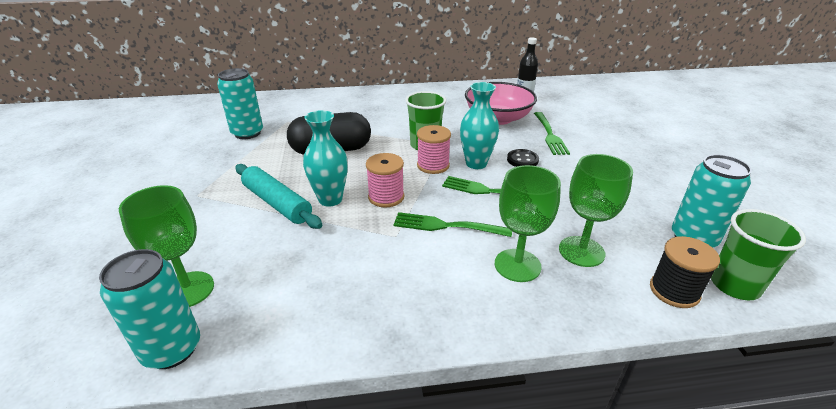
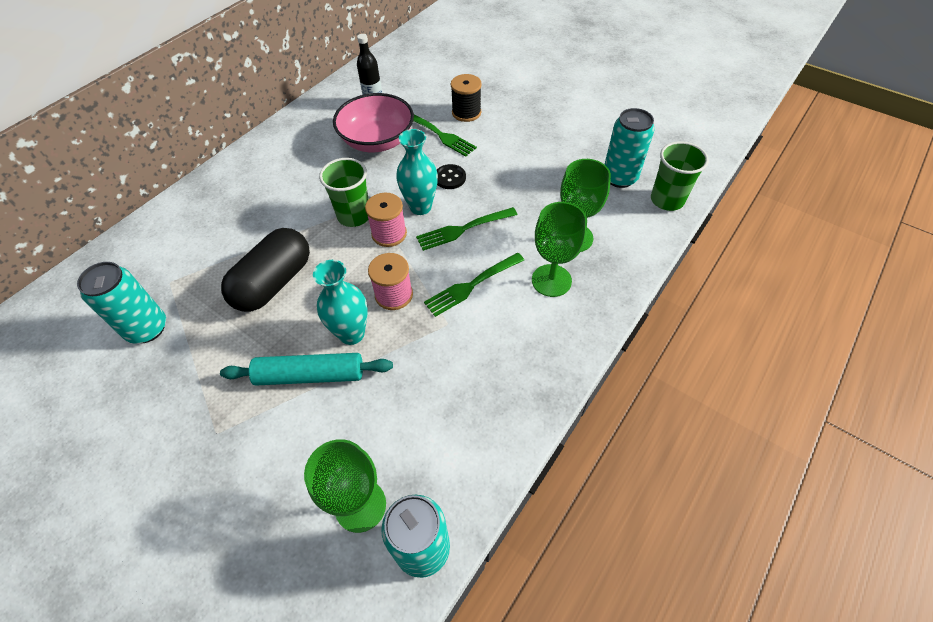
camera: 45 degrees left, 20 degrees up
(674, 291) = (645, 229): black spool -> black spool (466, 112)

